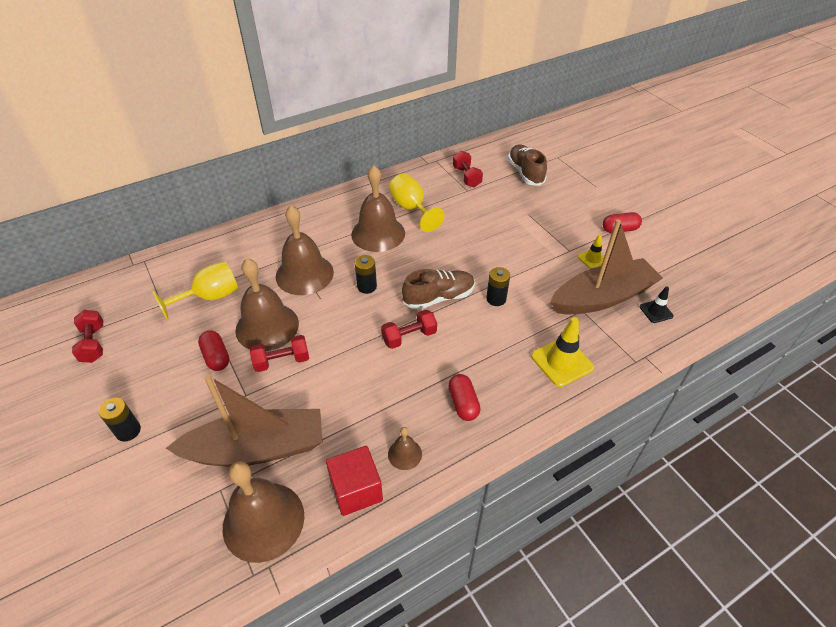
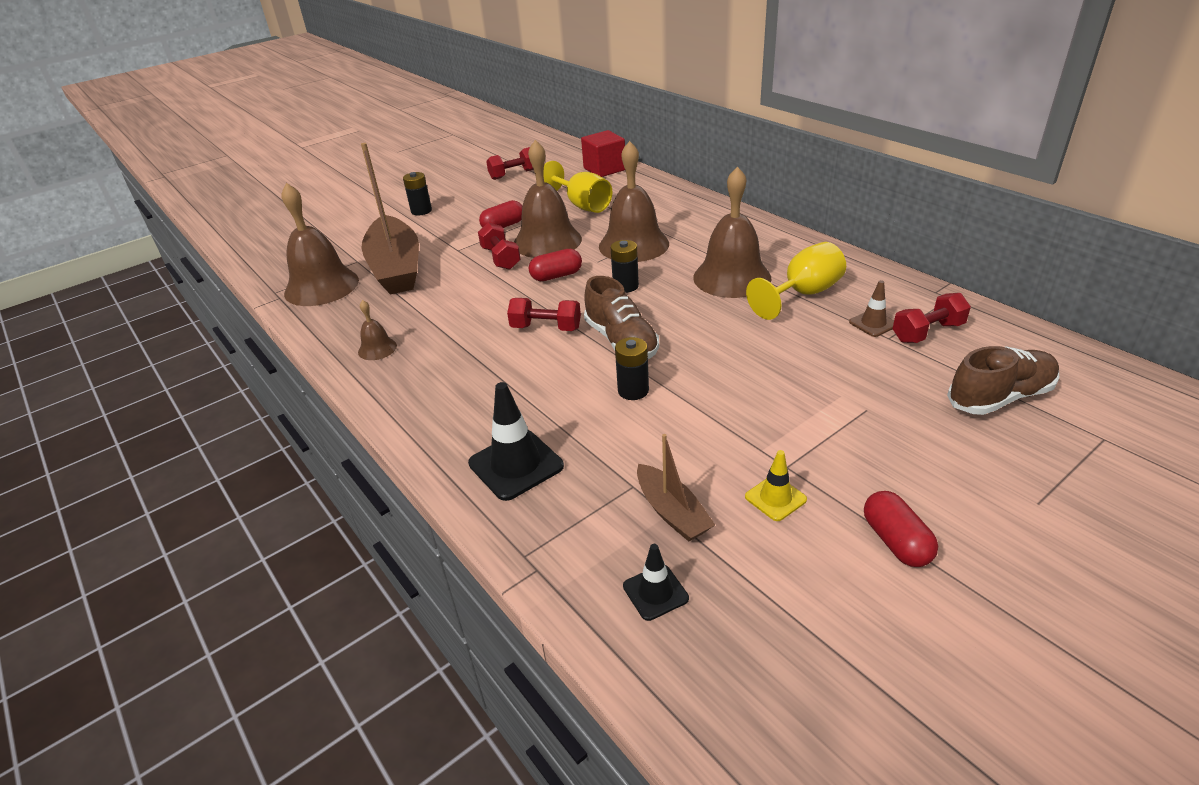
camera: 85 degrees right, 10 degrees down
(356, 490) = (341, 326): red cube -> red cube (604, 169)
(409, 337) = (546, 328): red dumbbell -> red dumbbell turned 45 degrees counterclockwise
(452, 192) = (873, 323): none -> brown traffic cone
(463, 403) = (442, 380): red capsule -> red capsule (556, 276)
(562, 362) = (516, 465): yellow traffic cone -> black traffic cone
(602, 297) = (672, 512): brown boat -> brown boat, size x0.49

